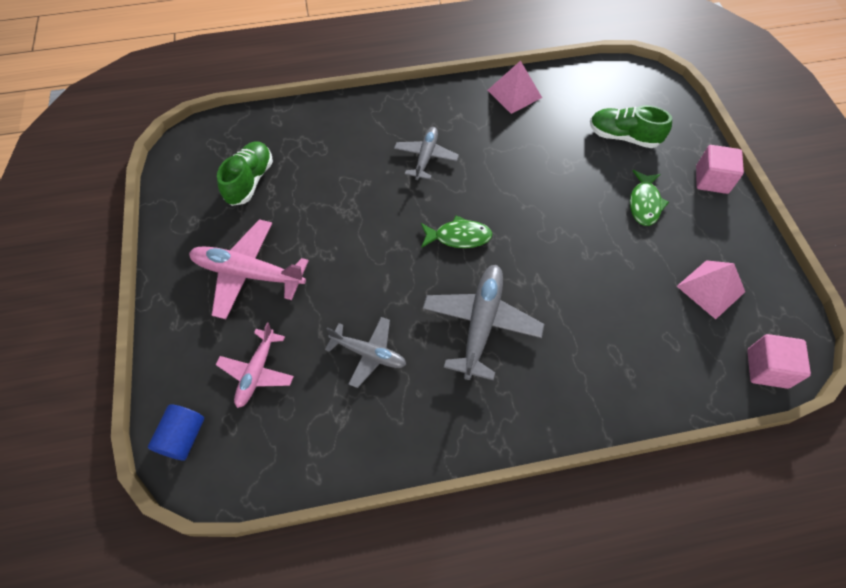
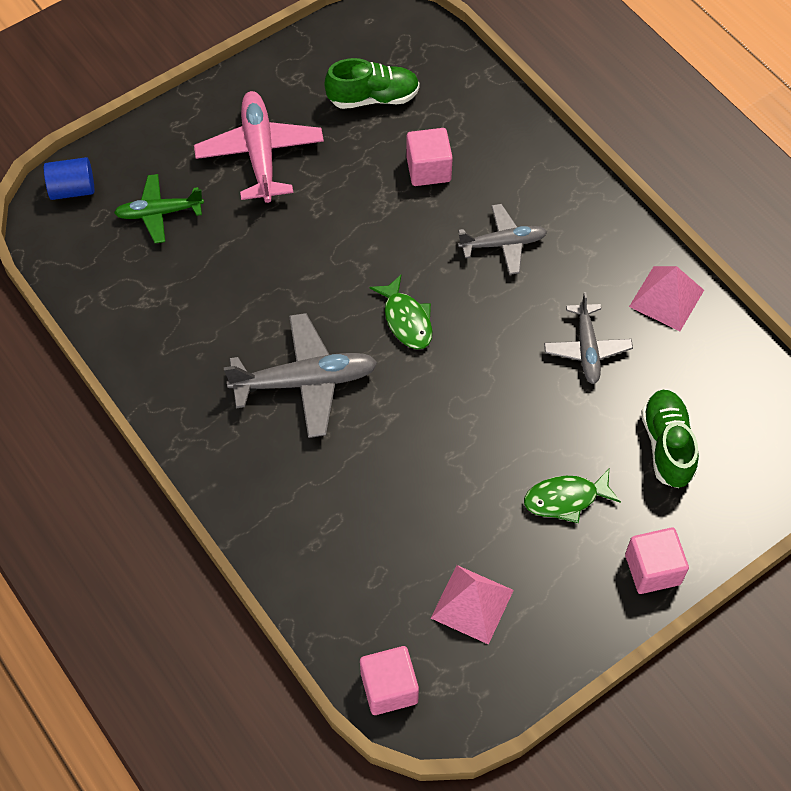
camera: 65 degrees right, 0 degrees up
(257, 372) = (159, 213): pink plane -> green plane
(336, 173) = (428, 169): none -> pink cube
(369, 354) = (221, 295): grey plane -> grey plane (587, 349)

